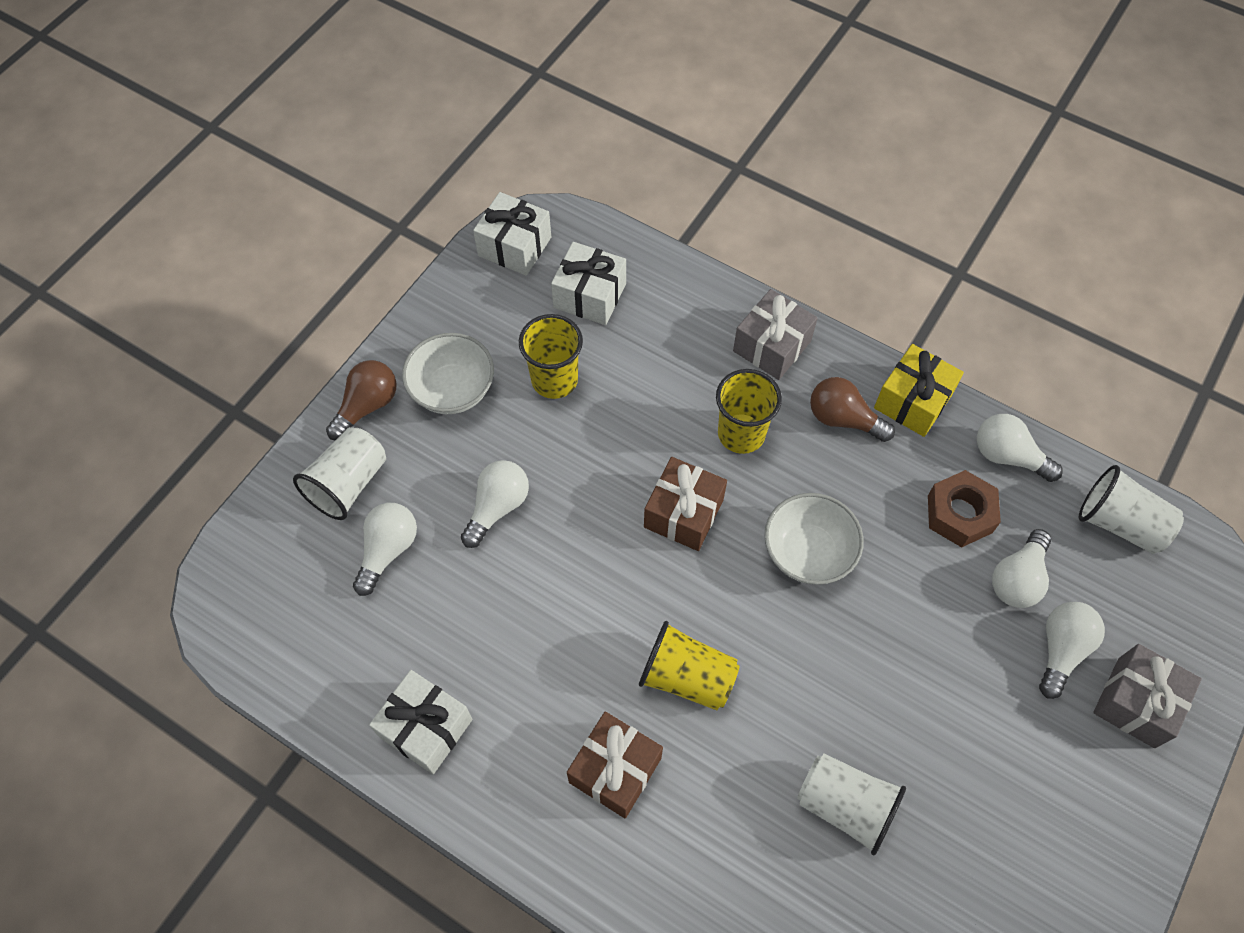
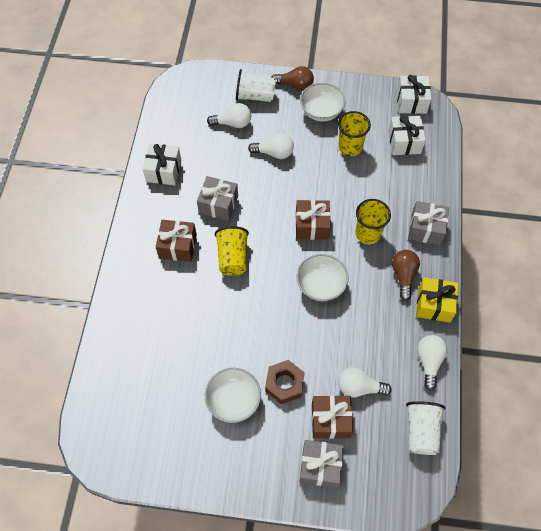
camera: 65 degrees right, 0 degrees up
(559, 654) = (218, 204): none -> grey gift
(845, 806) = (203, 344): white cup -> none
(959, 514) = (381, 348): brown nut -> brown nut (284, 384)
(974, 797) = (233, 400): none -> white bowl
(1061, 650) = (330, 420): white light bulb -> brown gift

